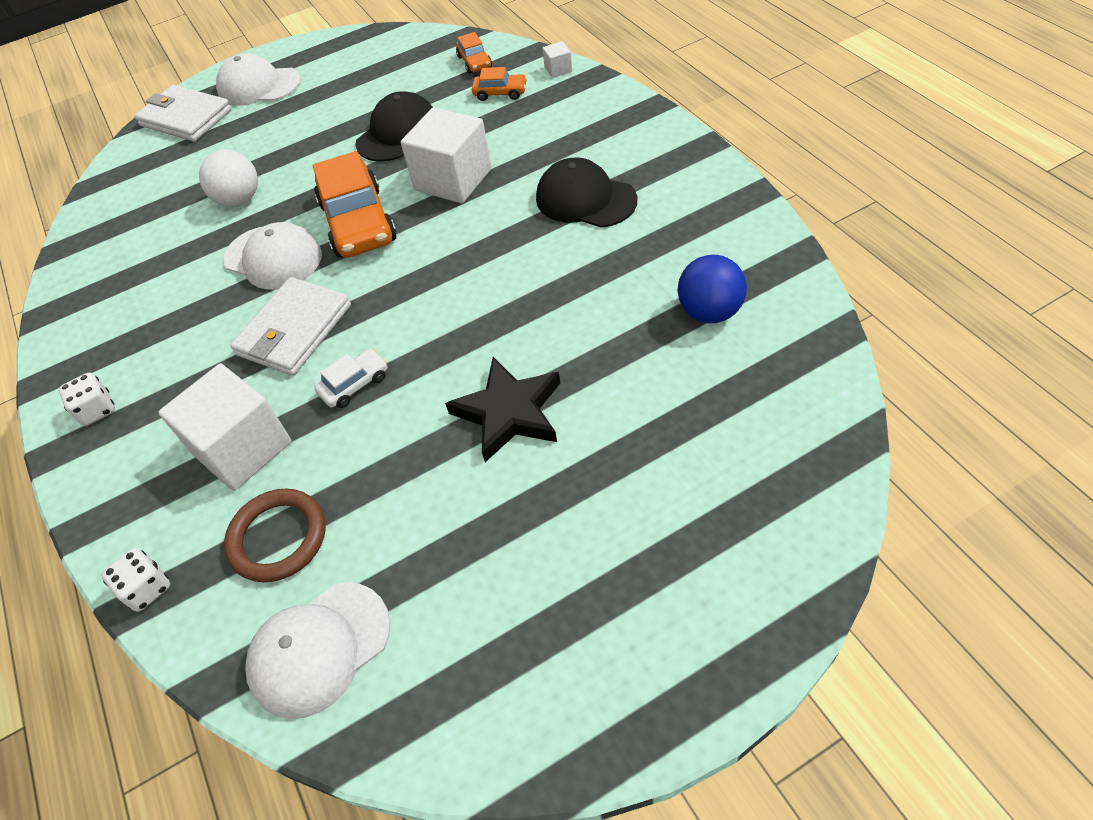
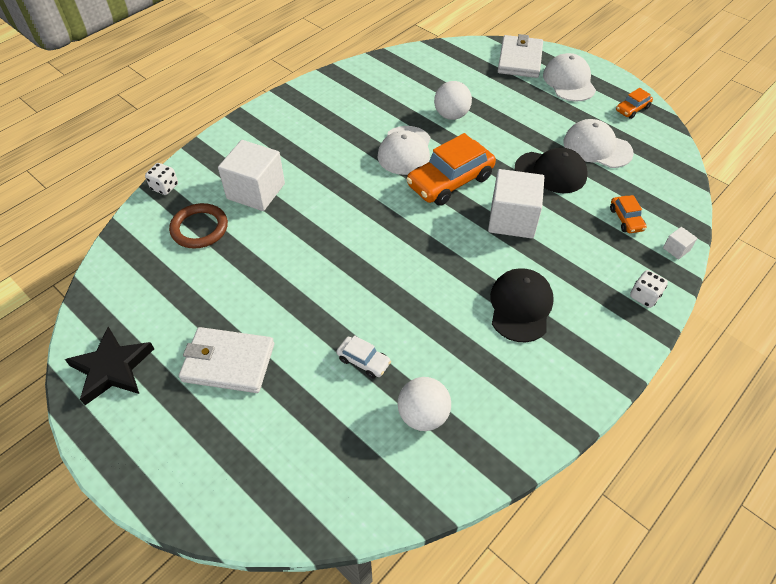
camera: 65 degrees right, 0 degrees up
(97, 410) = (271, 121): white dice -> white dice (644, 296)
(294, 330) = (347, 182): white wallet -> white wallet (228, 362)
(319, 648) = (135, 269): white cap -> white cap (597, 147)
(355, 384) = (311, 226): white car -> white car (363, 361)
(474, 62) = (658, 192): orange car -> orange car (632, 109)
(509, 412) = (304, 312): black star -> black star (112, 368)
(709, 312) = (423, 415): blue ball -> white ball

